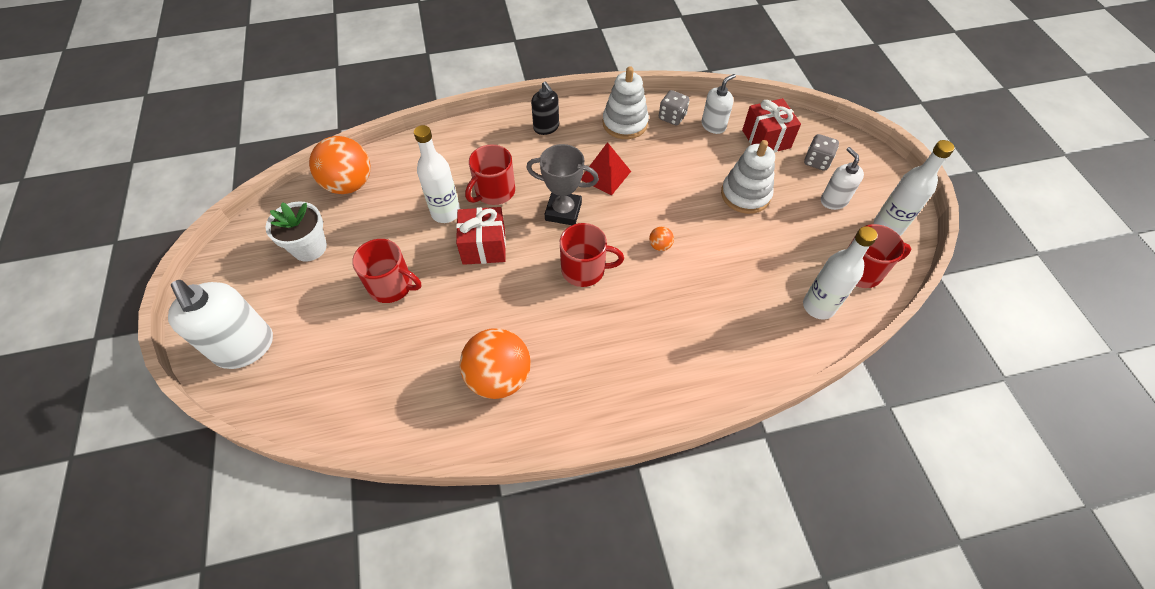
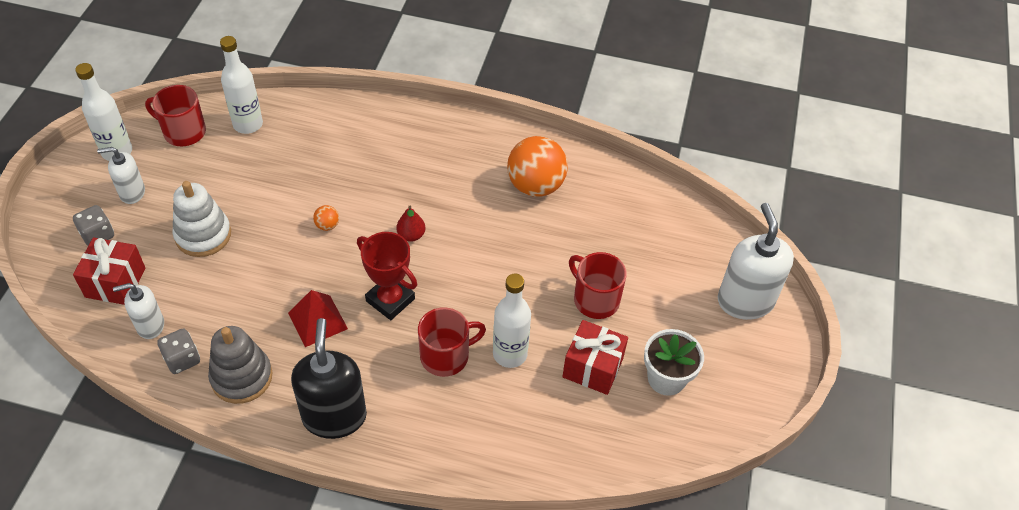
camera: 155 degrees left, 5 degrees down
(349, 184) = (602, 443): orange ball -> none
(484, 246) = (490, 299): red gift -> red gift (592, 367)
(546, 127) = (334, 416): black soap dispenser -> black soap dispenser, size x1.75
(563, 211) = (390, 300): grey trophy -> red trophy
(584, 270) = (411, 235): red mug -> red pear
(625, 123) = (241, 377): white stacking toy -> grey stacking toy
(833, 201) = (132, 193): white soap dispenser -> white soap dispenser turned 75 degrees clockwise

